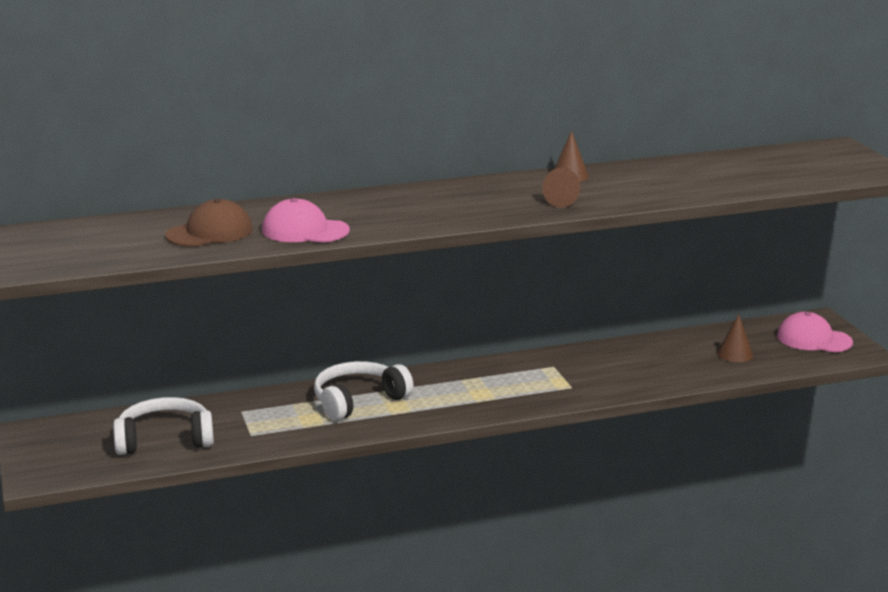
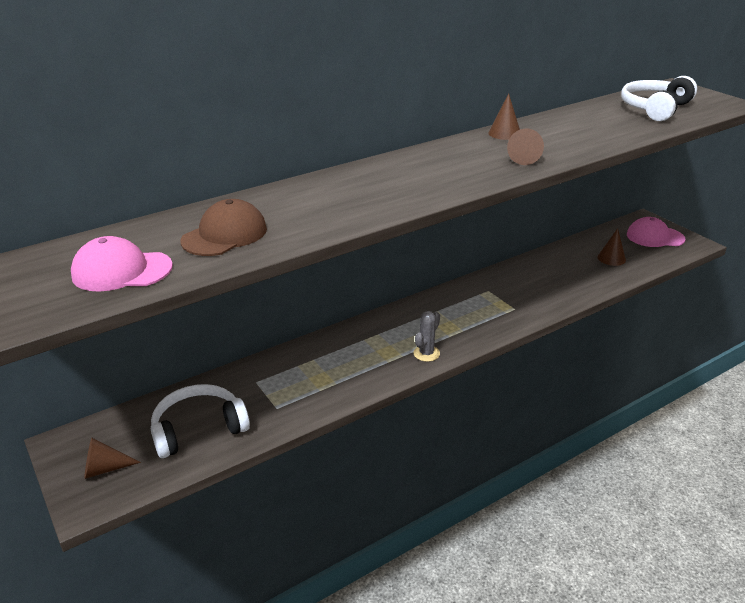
camera: 15 degrees left, 10 degrees up
(63, 455) = (105, 468): none -> brown cone
(305, 230) = (318, 220): pink cap -> pink cap (121, 271)
(358, 401) = (353, 352): white headphones -> white headphones (655, 109)
(439, 413) = (426, 353): none -> grey cactus

